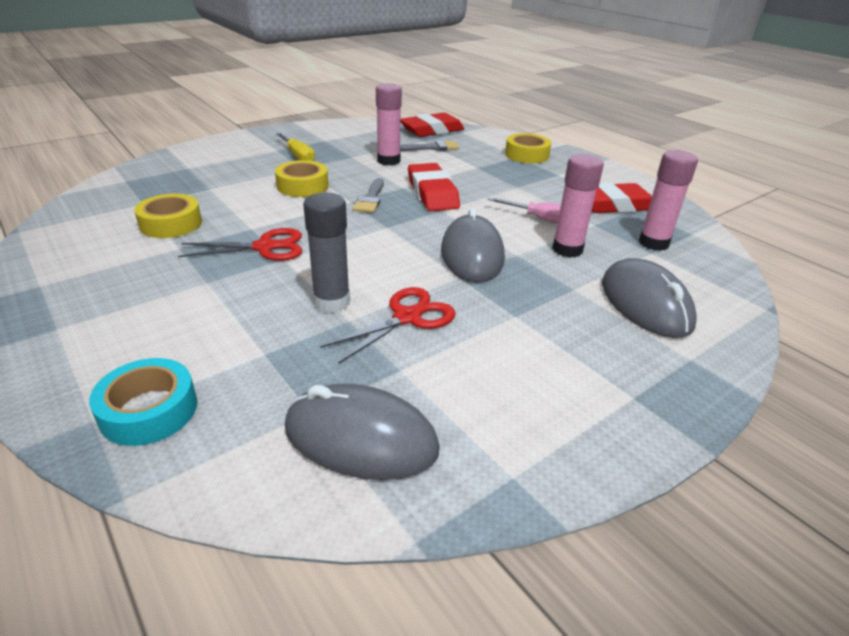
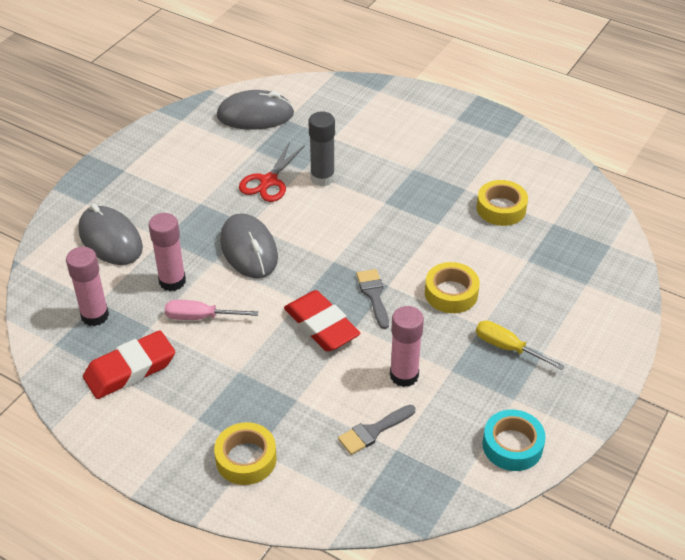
camera: 160 degrees right, 10 degrees up
(149, 410) = (359, 100): turquoise tape -> turquoise tape (512, 445)
(265, 247) = (407, 208): red scissors -> none
(432, 130) = (402, 489): red eraser -> none

